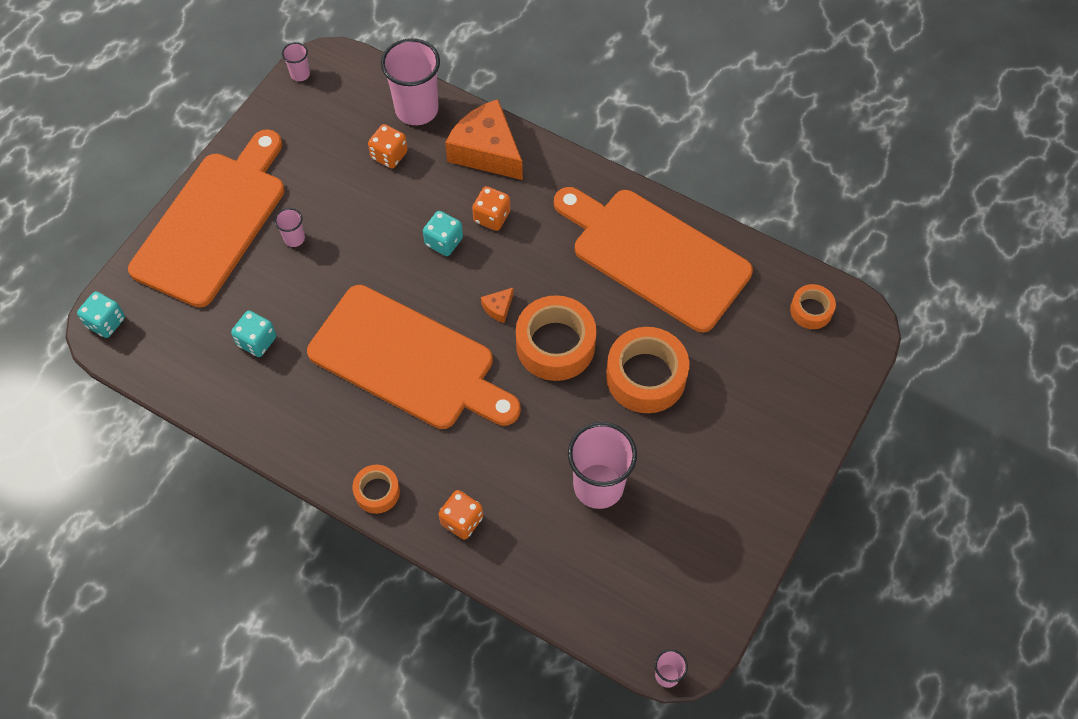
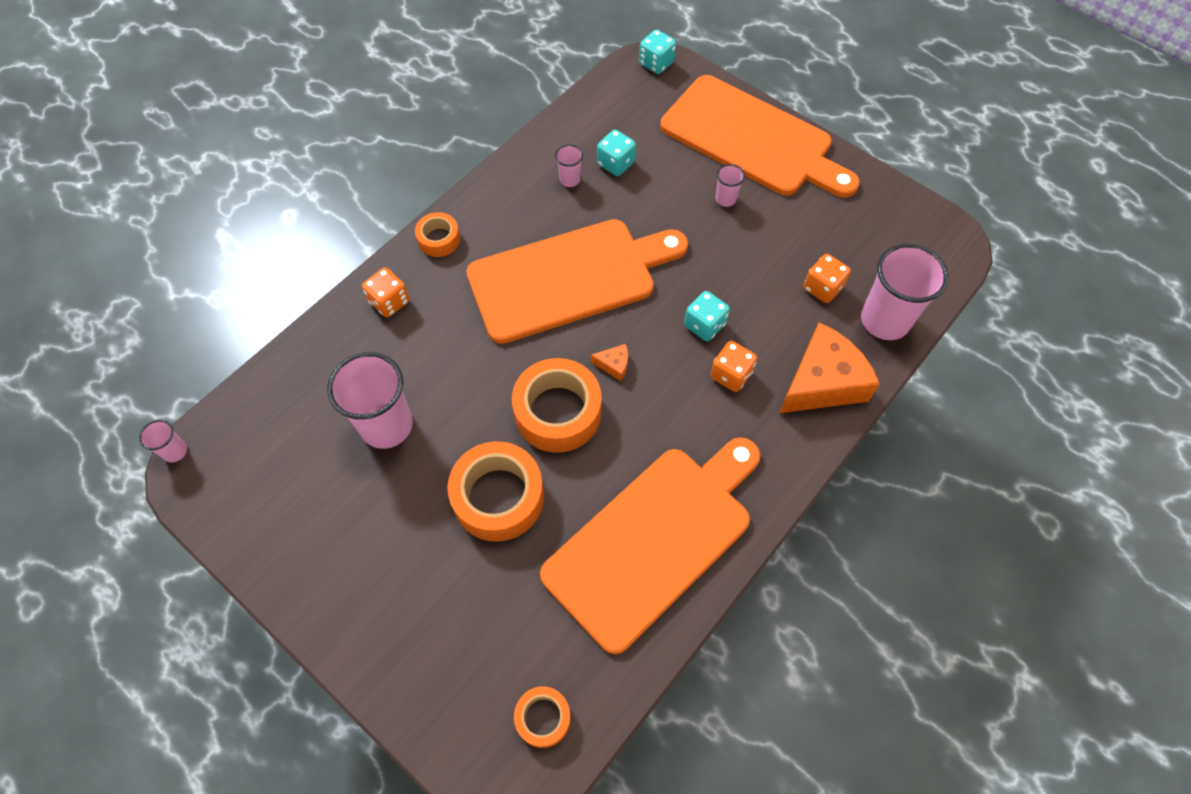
camera: 100 degrees right, 0 degrees up
(300, 74) = (936, 219): pink cup -> pink cup (570, 179)
(408, 360) = (569, 278): orange cutting board -> orange cutting board turned 150 degrees counterclockwise
(498, 308) = (614, 365): orange cheese -> orange cheese turned 135 degrees clockwise

